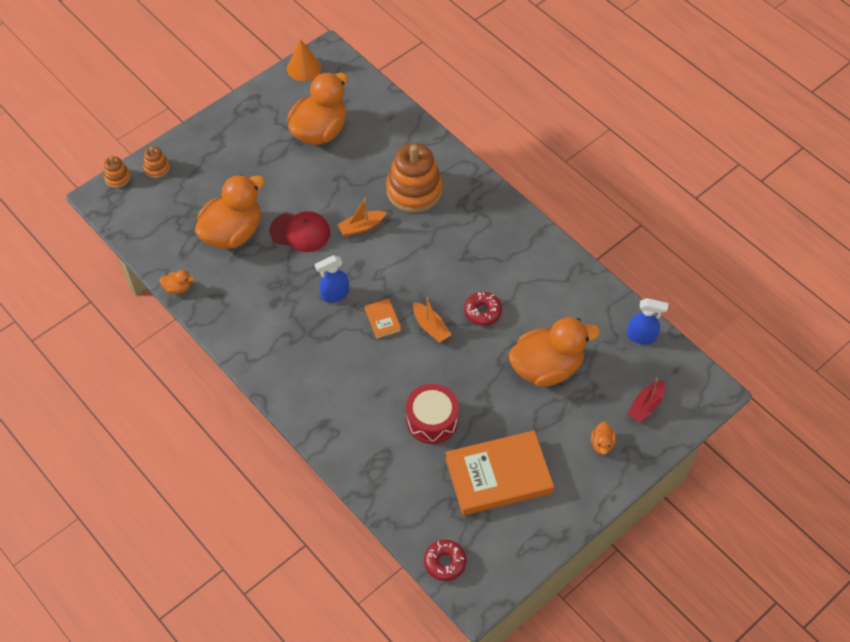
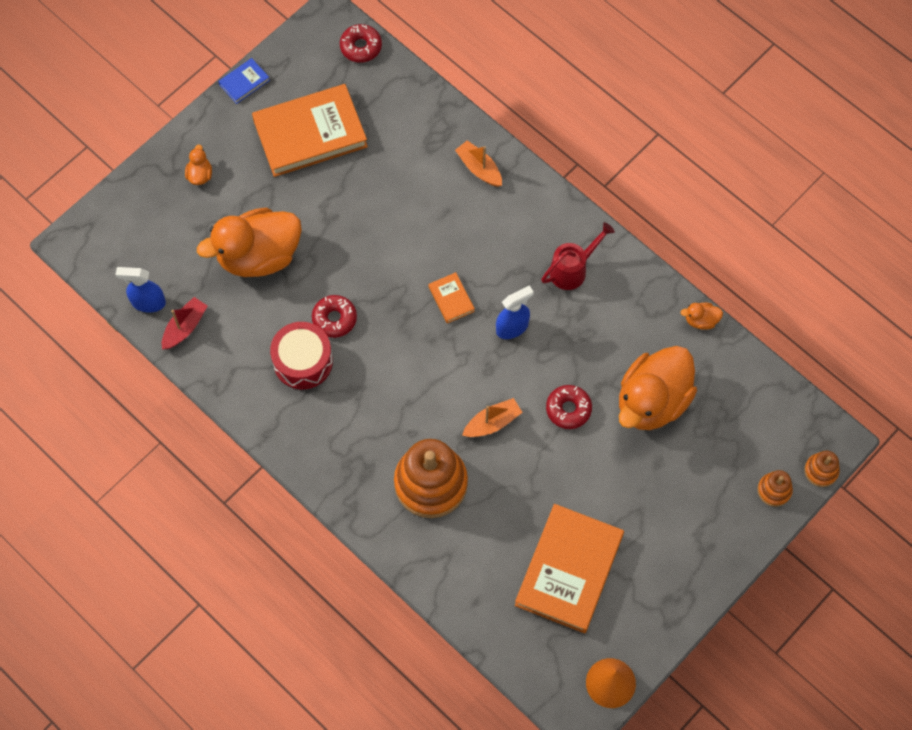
camera: 175 degrees right, 10 degrees up
(275, 336) = (572, 269): none -> red watering can
(300, 232) = (568, 409): red cap -> red donut
(320, 131) = (569, 570): orange duck -> orange book
(430, 327) = (394, 295): orange boat -> orange boat (479, 168)
(432, 420) = (384, 186): red drum -> red drum (303, 361)
(562, 533) = (244, 82): none -> blue book
(646, 405) = (149, 221): red boat -> red boat (185, 327)

